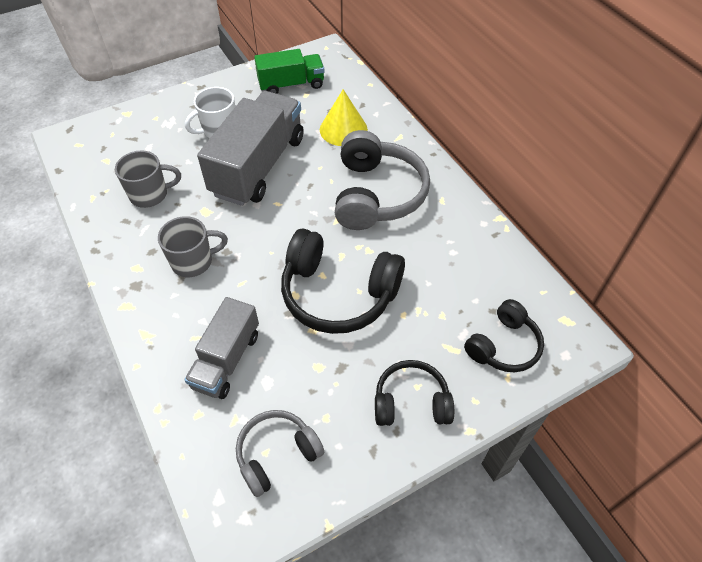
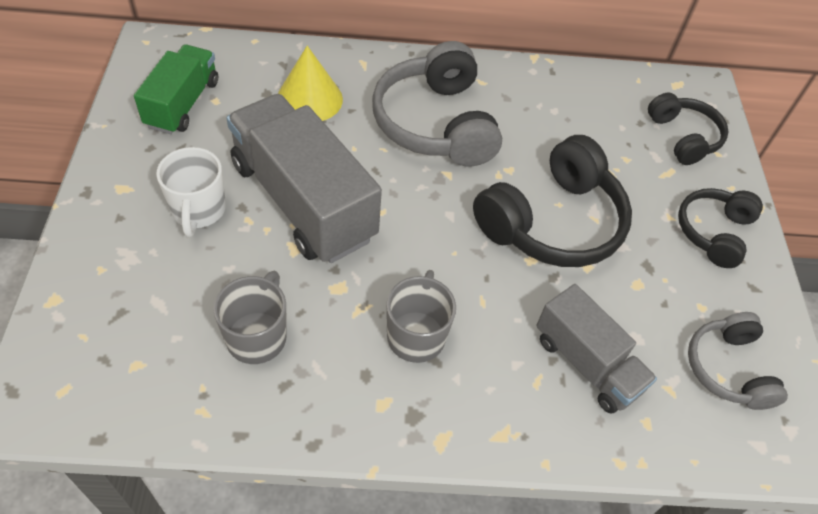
camera: 65 degrees left, 0 degrees up
(377, 194) = (435, 123): grey headphones -> grey headphones turned 135 degrees counterclockwise

